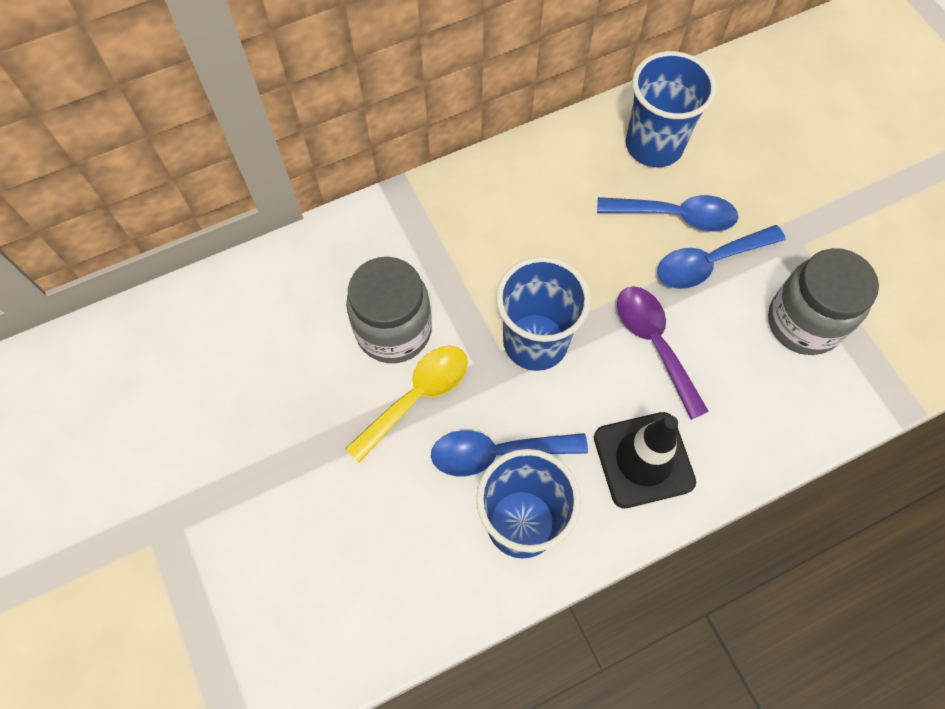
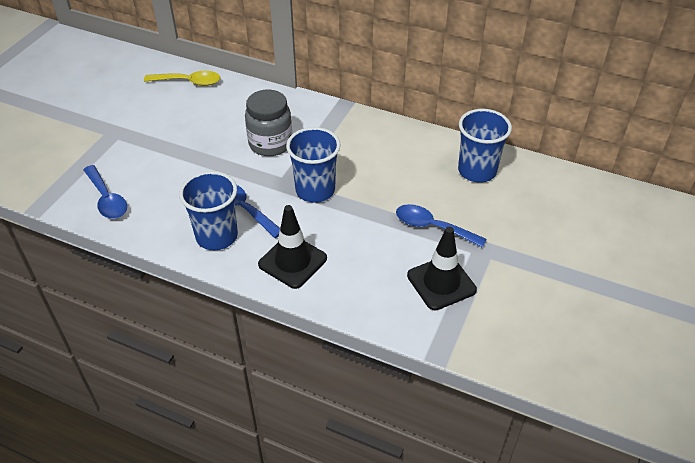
camera: 50 degrees right, 20 degrees down
(417, 397) = (245, 169): yellow spoon -> yellow spoon (189, 82)
(654, 344) = (361, 231): purple spoon -> none
(676, 216) = (445, 200): blue spoon -> blue spoon (107, 199)
(803, 322) = (441, 283): grey jar -> black traffic cone

